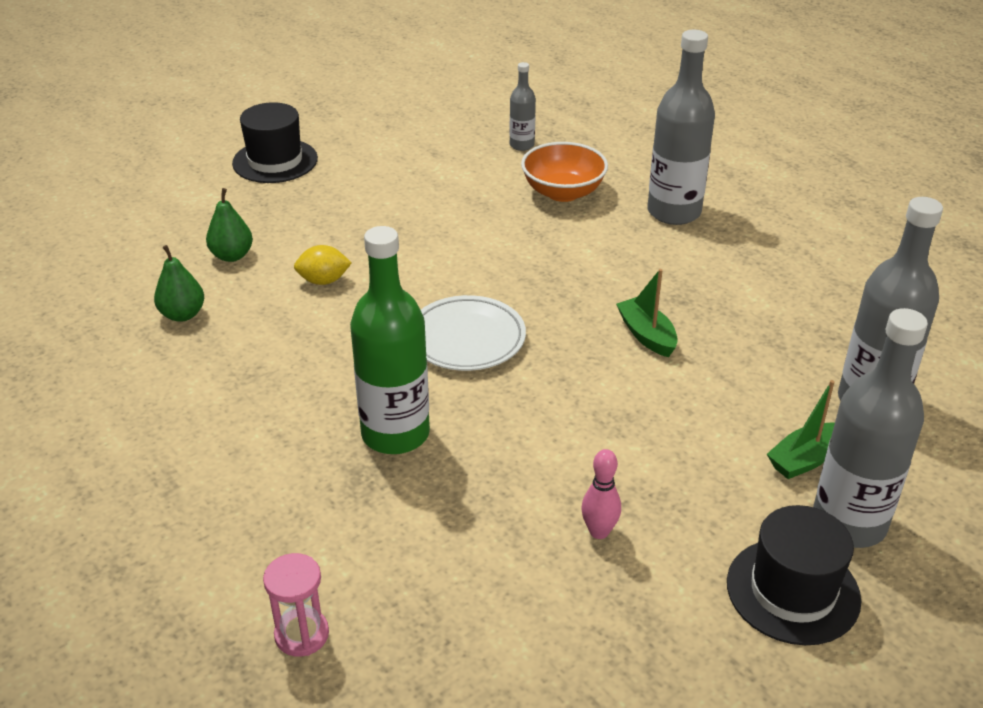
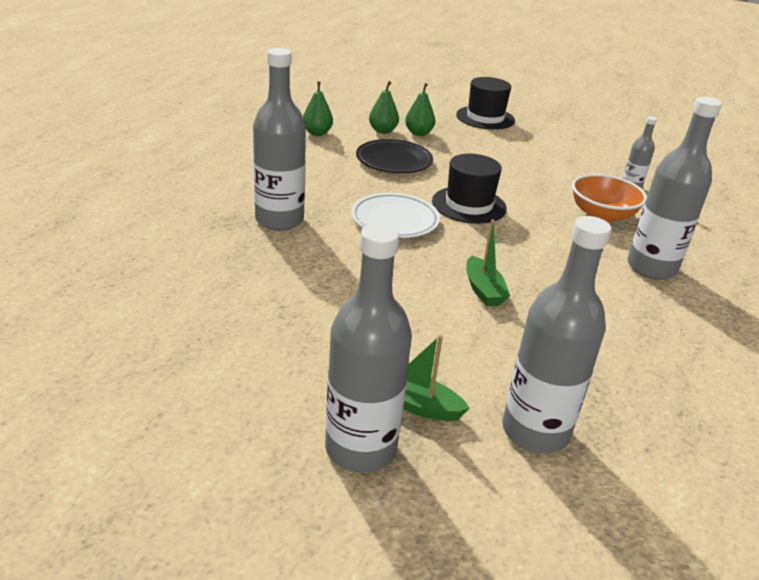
camera: 55 degrees right, 5 degrees down
(266, 229) = (418, 133): none -> green pear
(302, 634) = (91, 236): pink hourglass -> none
(323, 281) = (394, 161): yellow lemon -> black plate
(395, 434) = (279, 220): green bottle -> grey bottle
(599, 531) = (251, 319): pink bowling pin -> none
(646, 335) = (483, 290): green boat -> green boat turned 135 degrees clockwise
(793, 591) = (255, 431): black hat -> black hat (469, 205)

